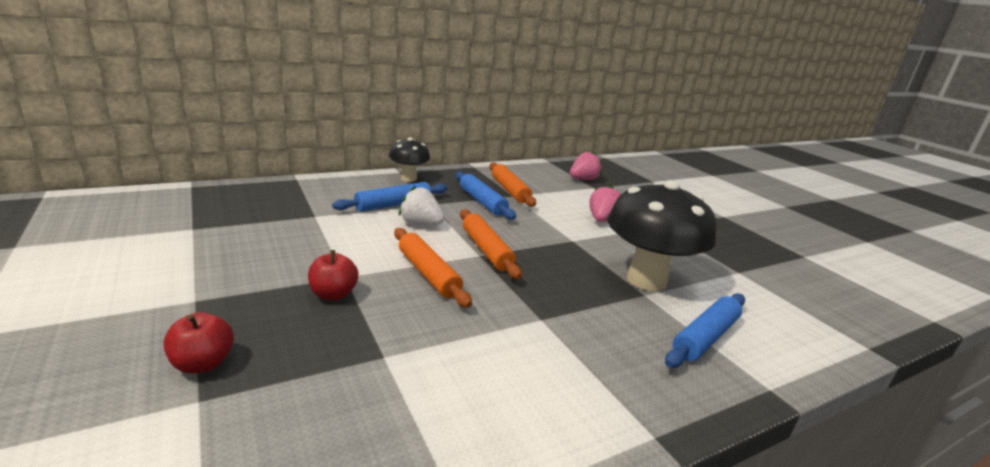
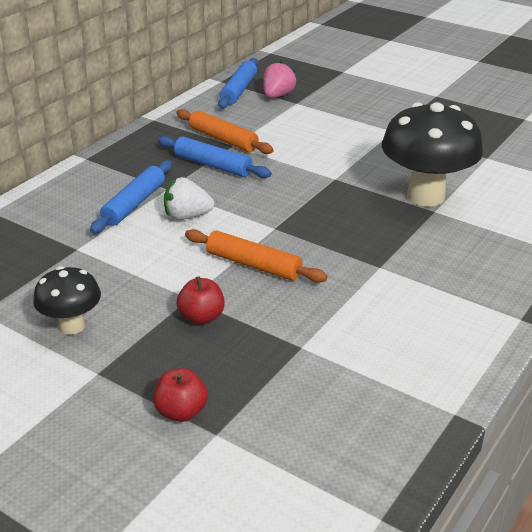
camera: 25 degrees left, 10 degrees up
(408, 179) = (107, 164): black mushroom -> black mushroom (72, 326)
(486, 250) = (275, 220): orange rolling pin -> none
(602, 220) = (339, 143): pink strawberry -> none
(705, 337) = (502, 231): blue rolling pin -> blue rolling pin (239, 90)

